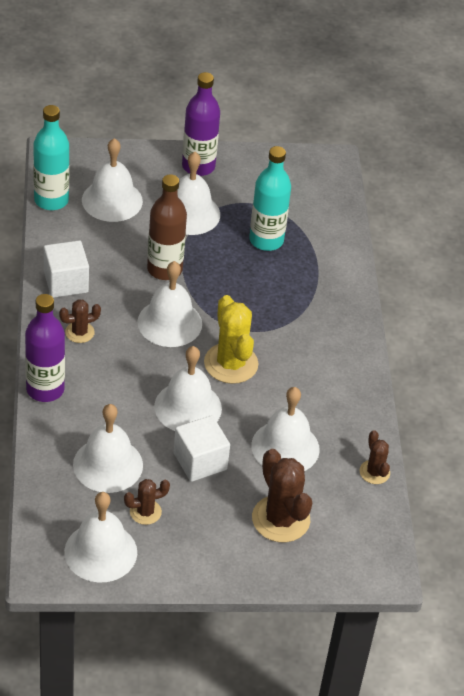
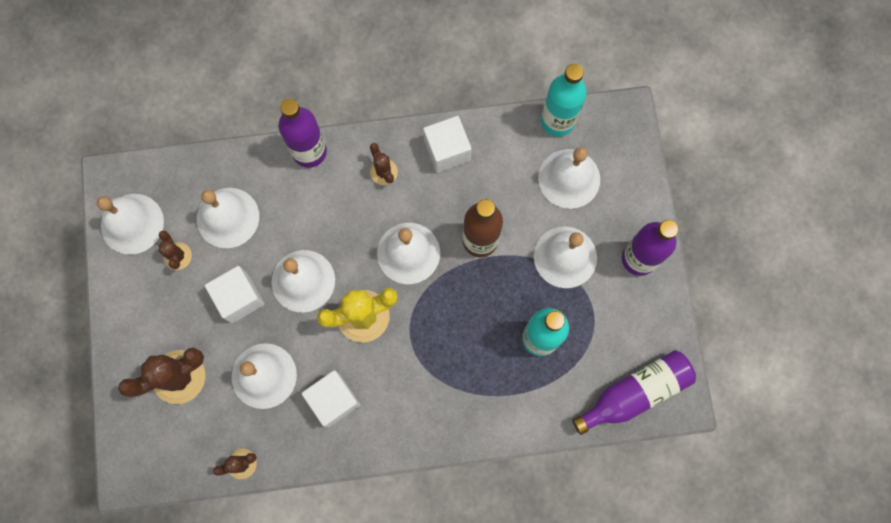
camera: 90 degrees right, 30 degrees up
(314, 394) = (334, 400): none -> white cube
(322, 187) = (634, 393): none -> purple bottle

